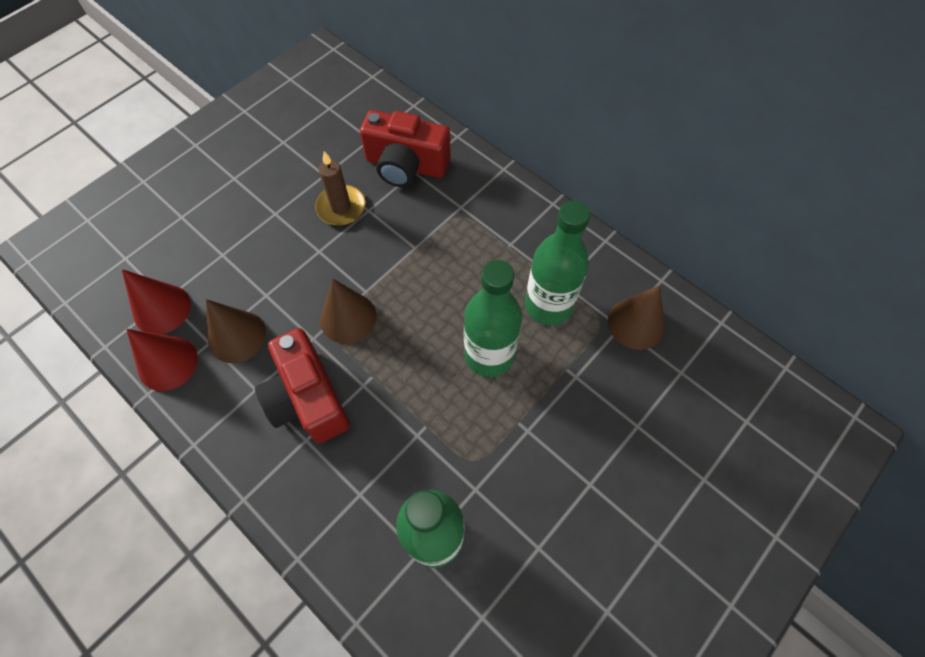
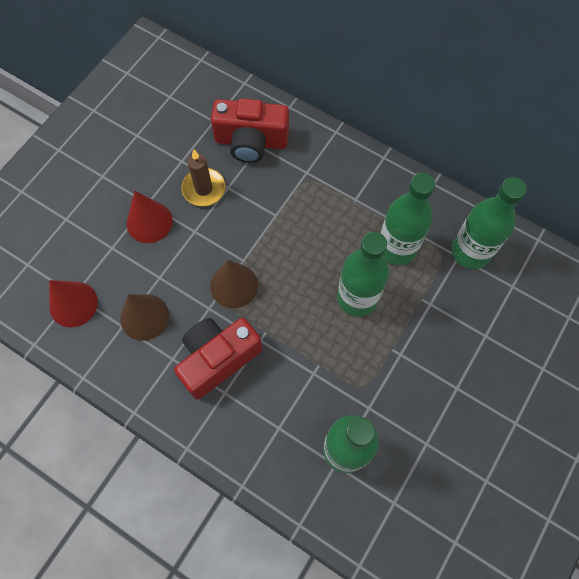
camera: 10 degrees left, 5 degrees up
(168, 363) = (92, 349): red cone -> red cone (149, 222)
(308, 399) = (218, 359): red camera -> red camera turned 90 degrees clockwise
(636, 323) = (470, 251): brown cone -> green bottle

